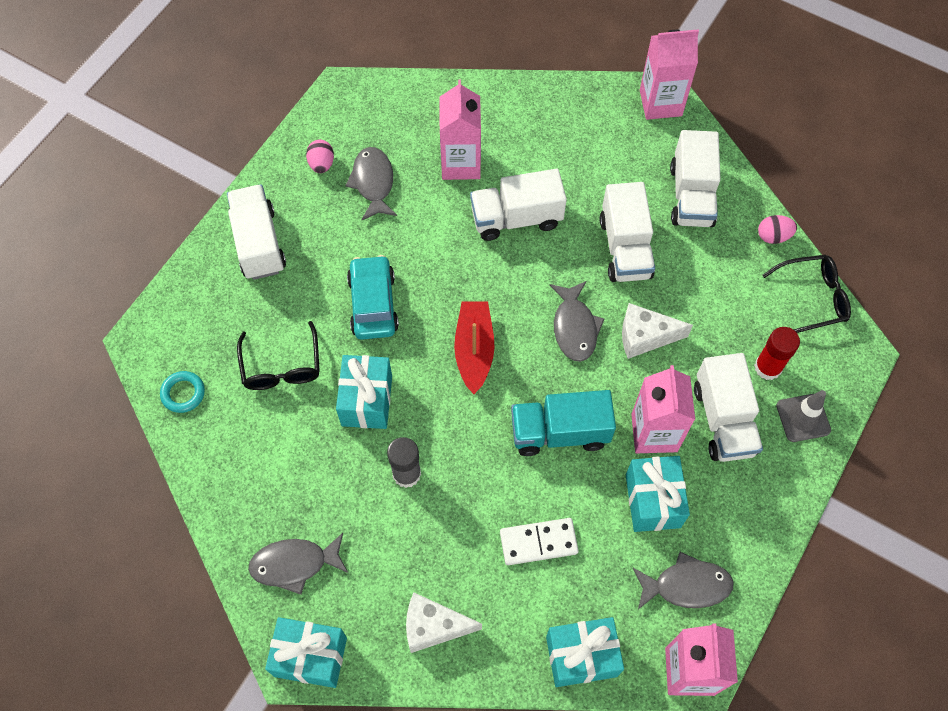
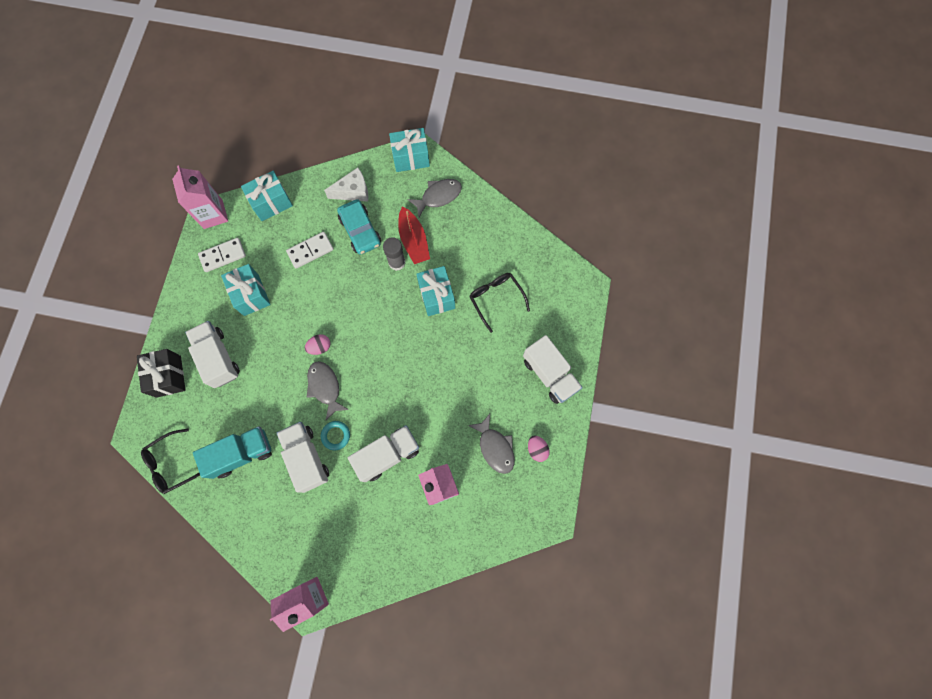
camera: 160 degrees right, 10 degrees up
(183, 393) = (545, 263): turquoise ring -> turquoise ring (336, 435)
(373, 304) = (458, 358): turquoise car -> turquoise car (360, 231)
(474, 350) = (384, 350): red boat -> red boat (414, 241)
(559, 432) = (316, 316): turquoise truck -> turquoise truck (241, 453)
(645, 336) = (278, 397): white cheese -> none
(654, 432) = (259, 335): pink carton -> none
(686, 585) = (223, 255): grey fish -> white domino
(691, 195) = (269, 519): white truck -> none
(768, 367) = (195, 403): red glue stick -> none
(773, 236) = (205, 505): pink egg -> pink egg (320, 347)
(803, 418) = (168, 376): grey traffic cone -> black gift

